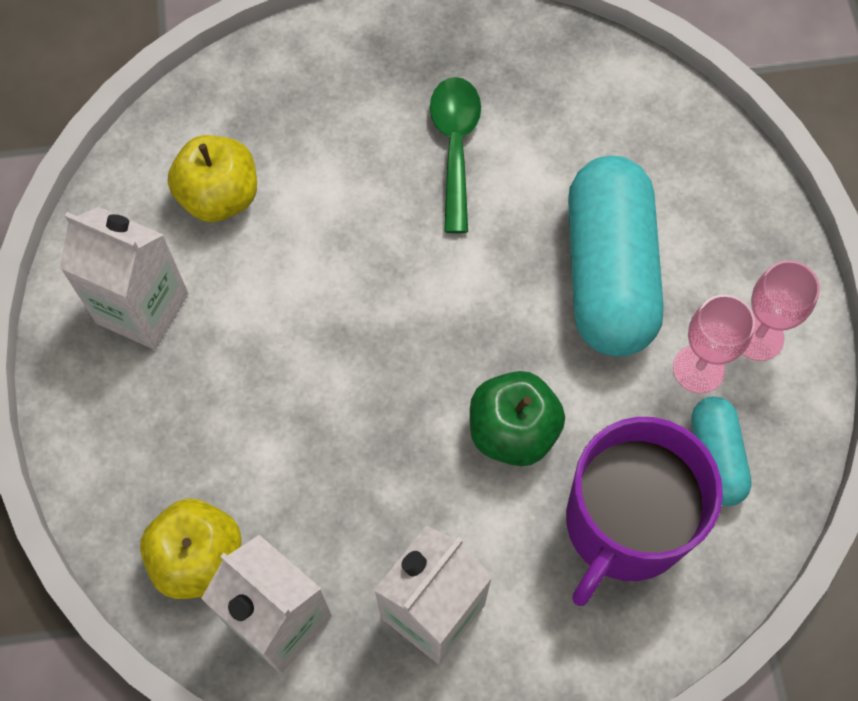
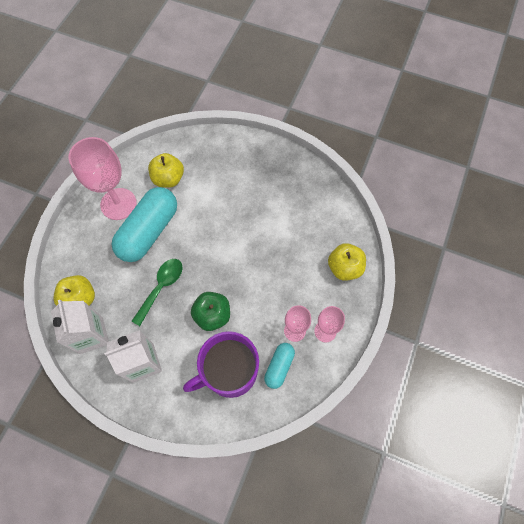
camera: 30 degrees right, 0 degrees up
(142, 308) = (118, 204): white carton -> pink goblet
(455, 146) = (260, 202): green spoon -> green spoon (161, 287)
(608, 273) = (285, 277): turquoise capsule -> turquoise capsule (149, 231)
(712, 192) = (344, 268): none -> yellow apple

